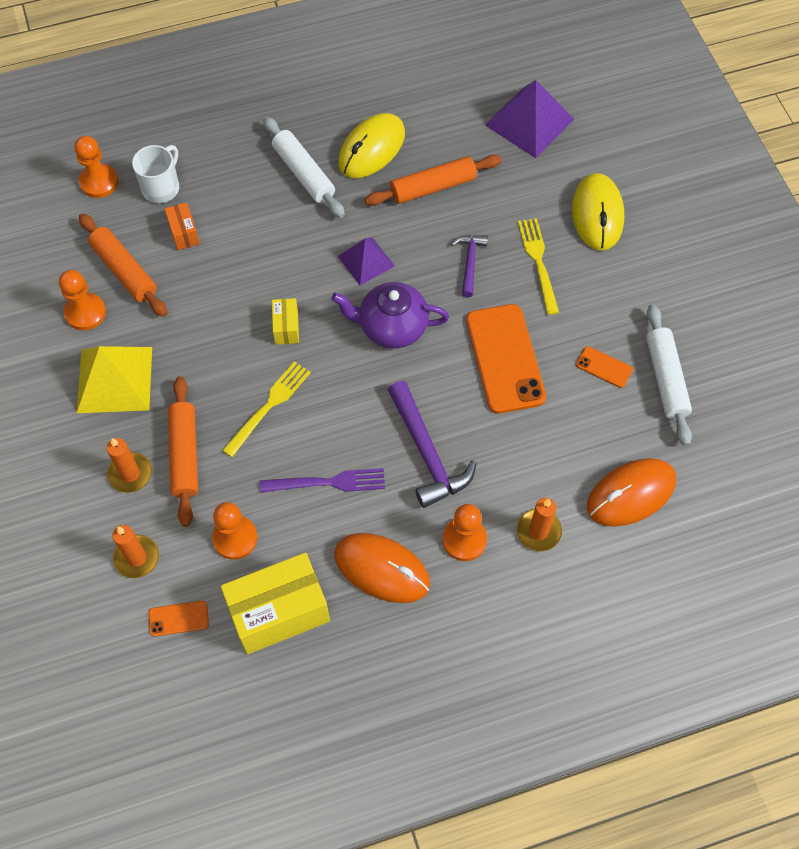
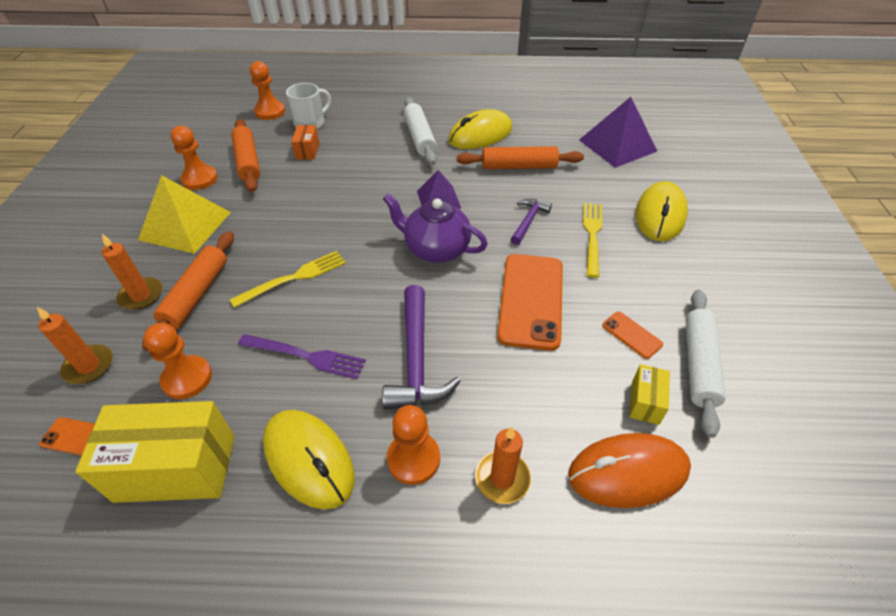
camera: 20 degrees right, 15 degrees down
(286, 327) = (345, 226): yellow box -> yellow box (645, 402)
(382, 569) = (309, 459): orange mouse -> yellow mouse

